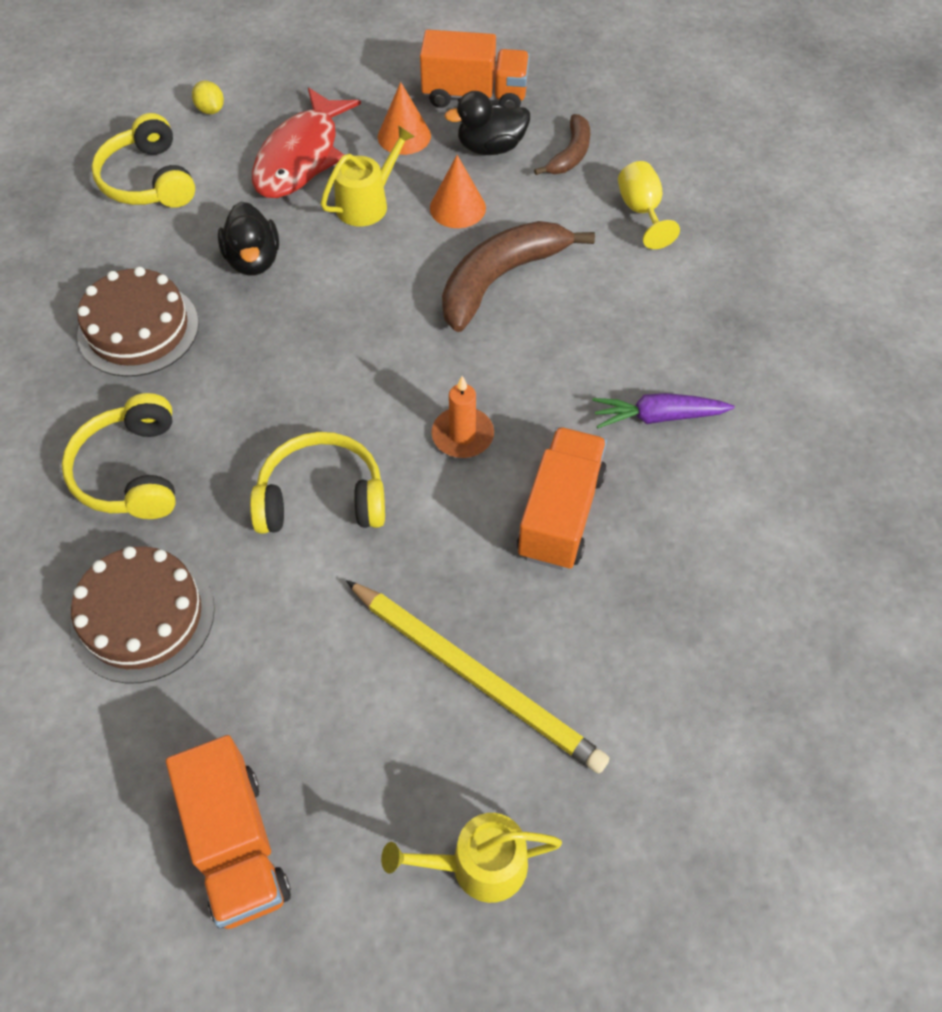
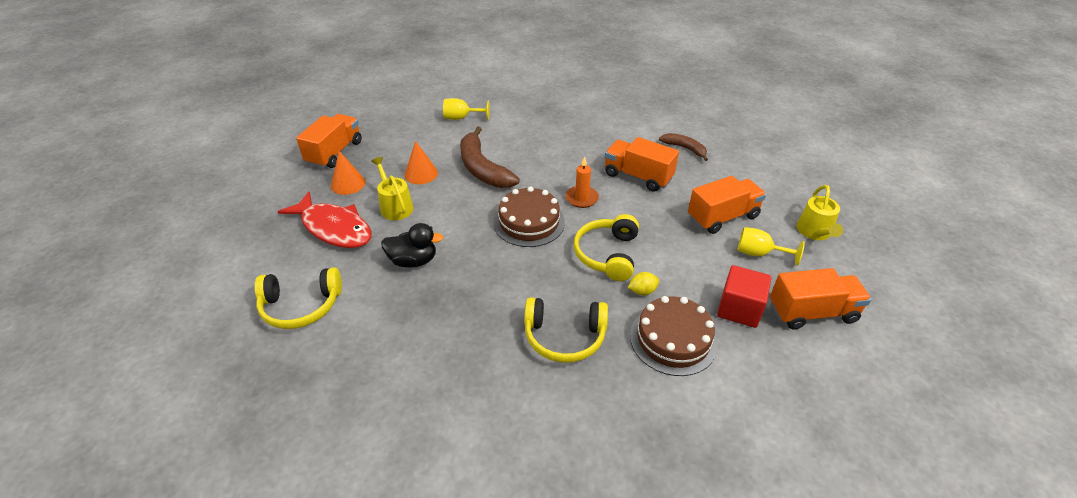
camera: 75 degrees left, 15 degrees down
(138, 329) = (444, 323): brown cake -> brown cake (529, 222)
(211, 110) = (252, 266): yellow lemon -> yellow lemon (642, 291)
(226, 715) = (739, 309): none -> red cube
(382, 748) = (759, 253): none -> yellow goblet
(476, 677) = (722, 217): yellow pencil -> orange truck
(490, 147) = (382, 155): black duck -> none
(570, 154) = (406, 130): brown banana -> brown banana (685, 148)
(658, 417) = (590, 139): purple carrot -> none

